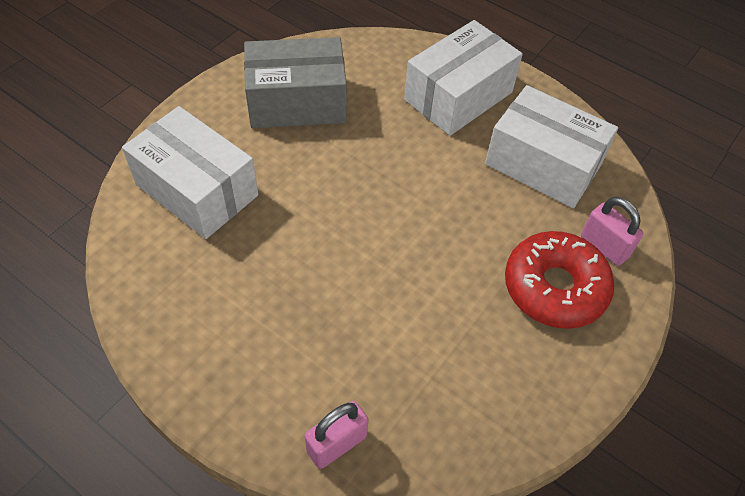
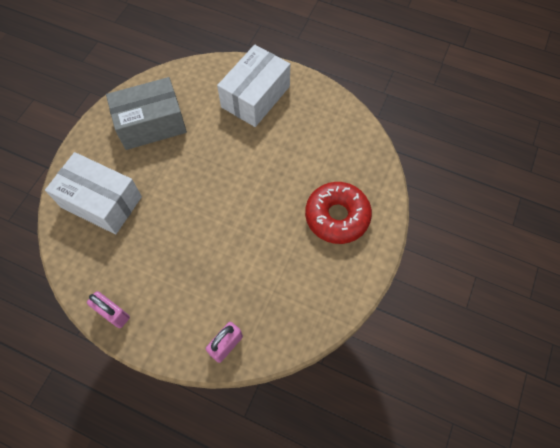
camera: 10 degrees left, 10 degrees up
(543, 164) = (317, 134): white box -> none
(604, 246) = (363, 182): pink padlock -> pink padlock (113, 313)

